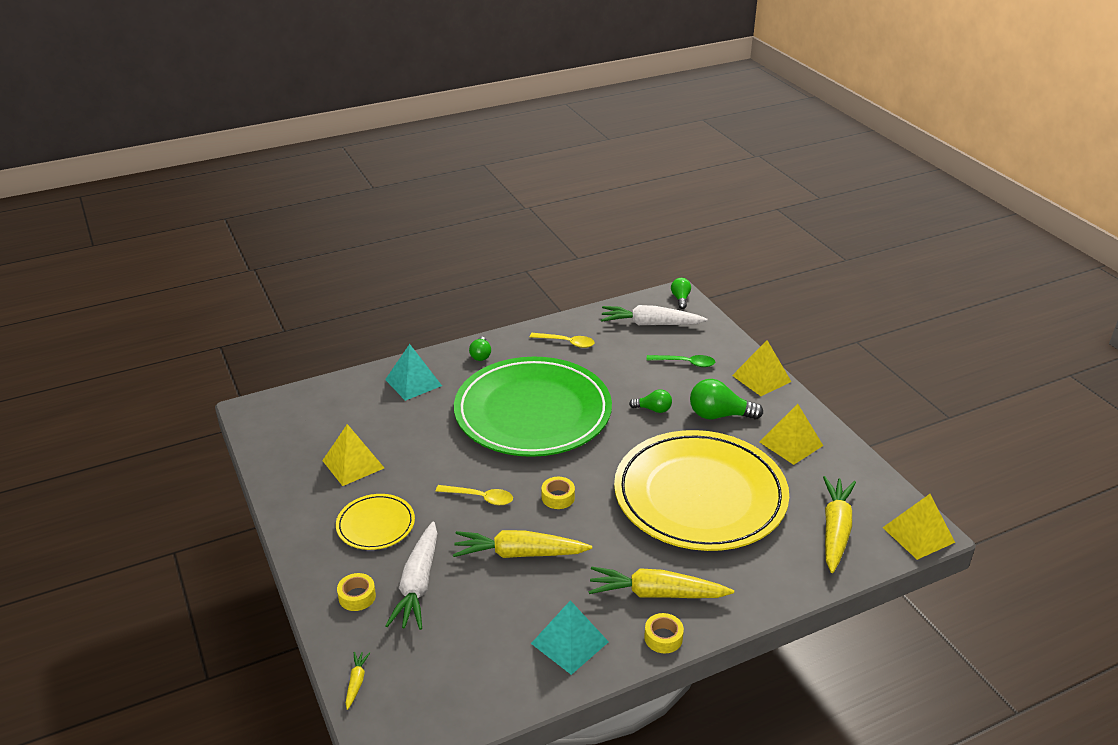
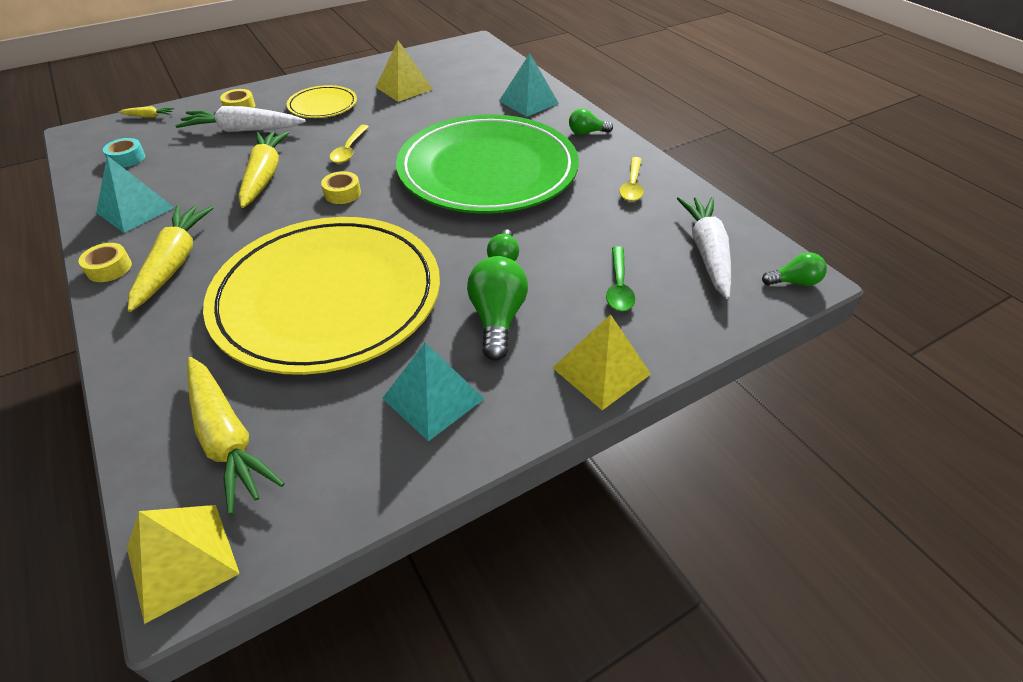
camera: 85 degrees right, 10 degrees up
(461, 677) = (127, 158): none -> turquoise tape
(791, 443) = (433, 398): yellow pyramid -> turquoise pyramid
(835, 530) = (227, 438): yellow carrot -> yellow carrot turned 45 degrees clockwise

